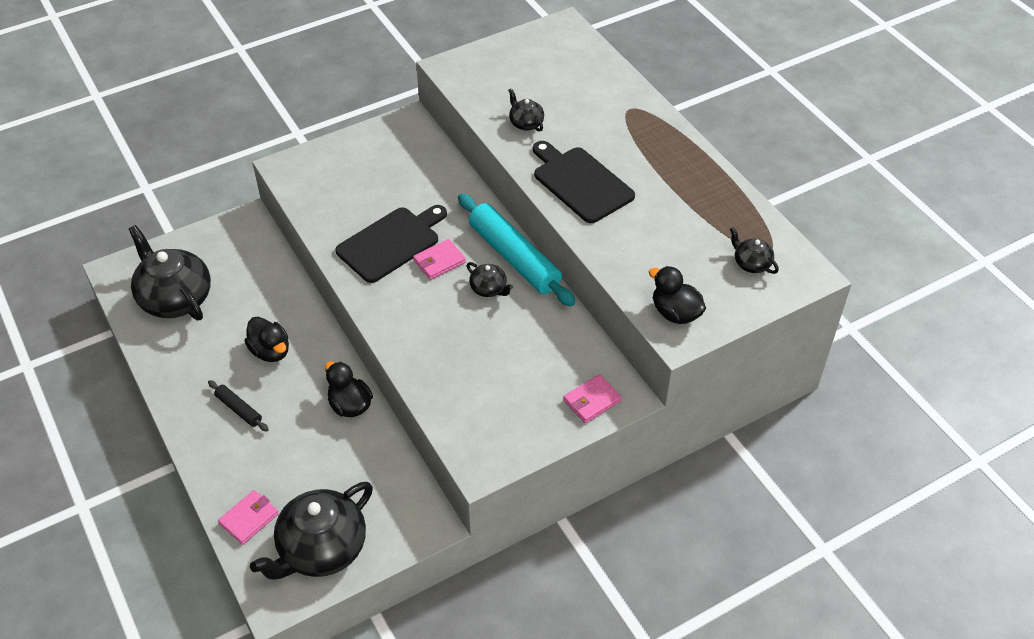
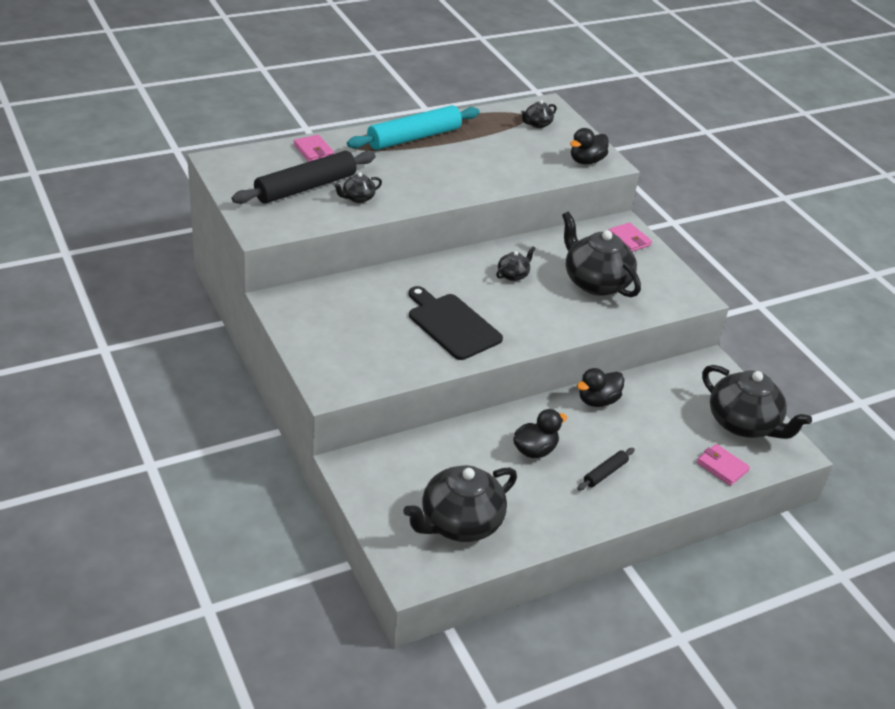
camera: 90 degrees left, 10 degrees down
(439, 261) = (478, 298): pink wallet -> pink wallet (313, 151)
(491, 364) = (595, 282): none -> black teapot
(514, 257) = (477, 258): turquoise rolling pin -> turquoise rolling pin (414, 137)
(534, 86) = (305, 187): none -> black rolling pin
(580, 183) = (441, 181): black cutting board -> none

